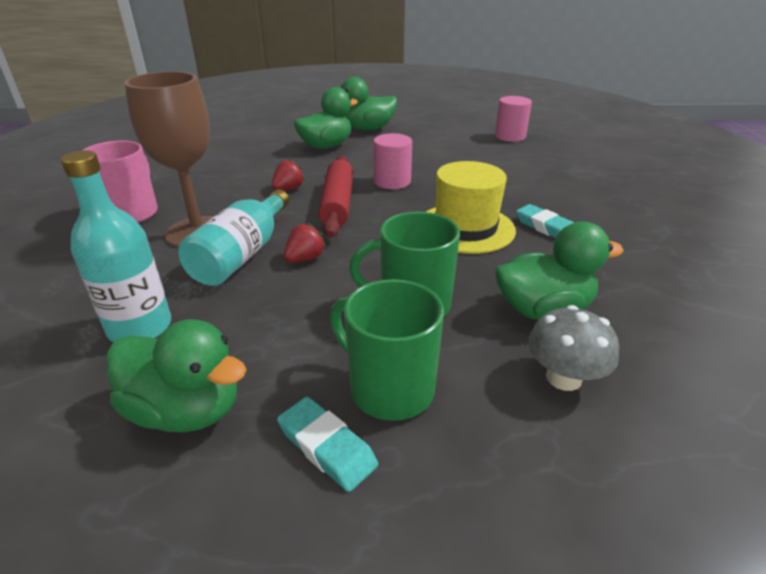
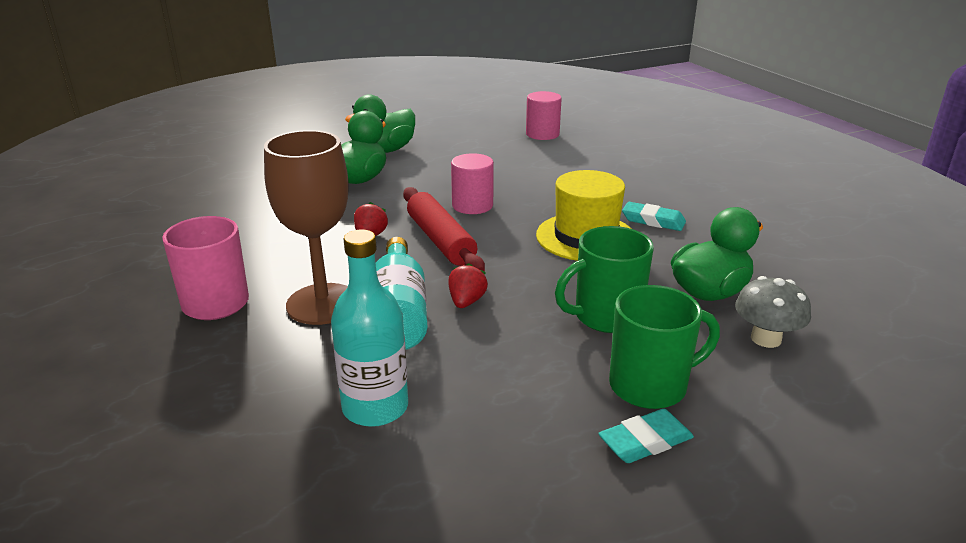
camera: 25 degrees left, 5 degrees down
(186, 410) = (503, 456): green duck -> none
(327, 447) = (645, 441): turquoise eraser -> turquoise eraser turned 45 degrees counterclockwise
(389, 388) = (650, 386): green mug -> green mug turned 150 degrees clockwise

